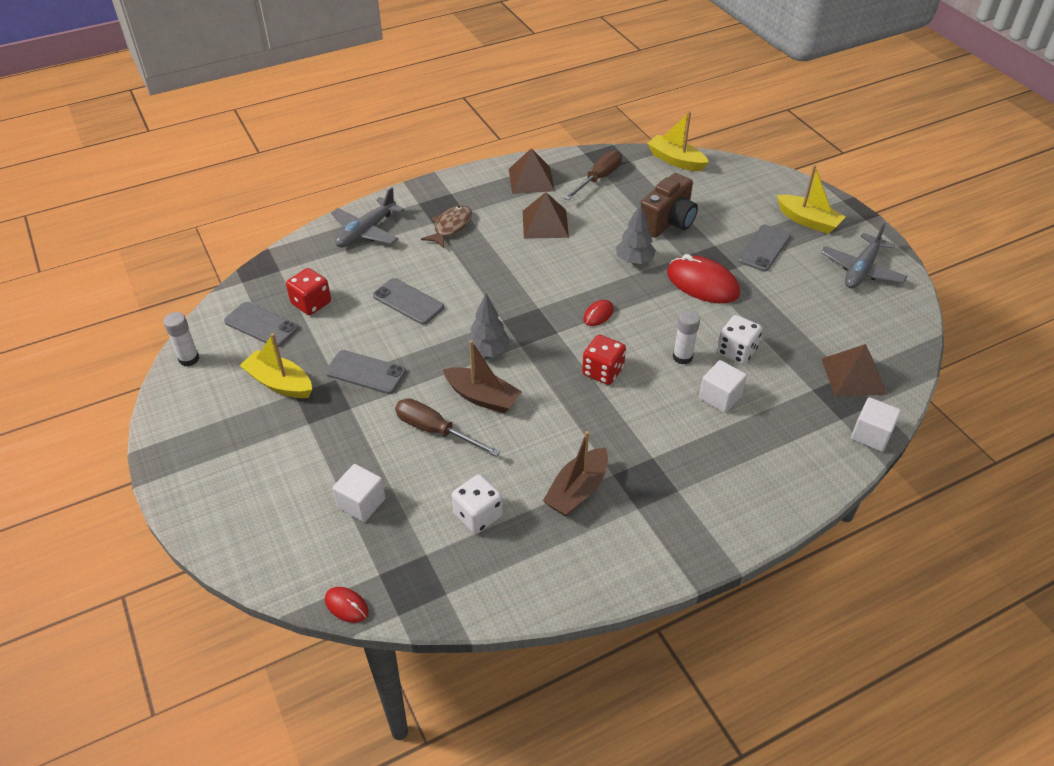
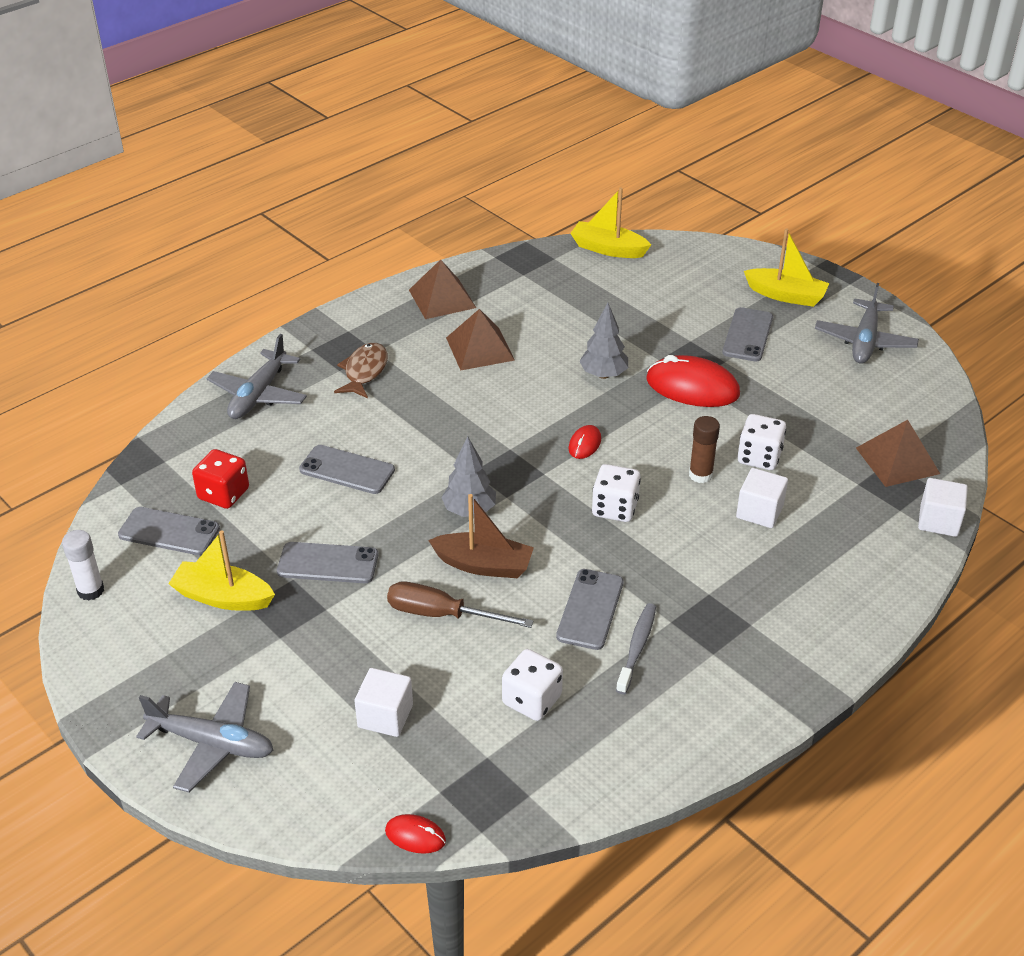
camera: 15 degrees left, 5 degrees down
(227, 496) = (212, 743): none -> grey plane
(552, 450) = (590, 609): none -> grey phone
(577, 490) = (636, 648): brown boat -> grey toothbrush
(598, 178) = (524, 284): brown screwdriver -> none
(602, 371) = (615, 508): red dice -> white dice
(667, 222) = (625, 323): brown camera -> none
(682, 357) = (700, 475): white glue stick -> brown glue stick

